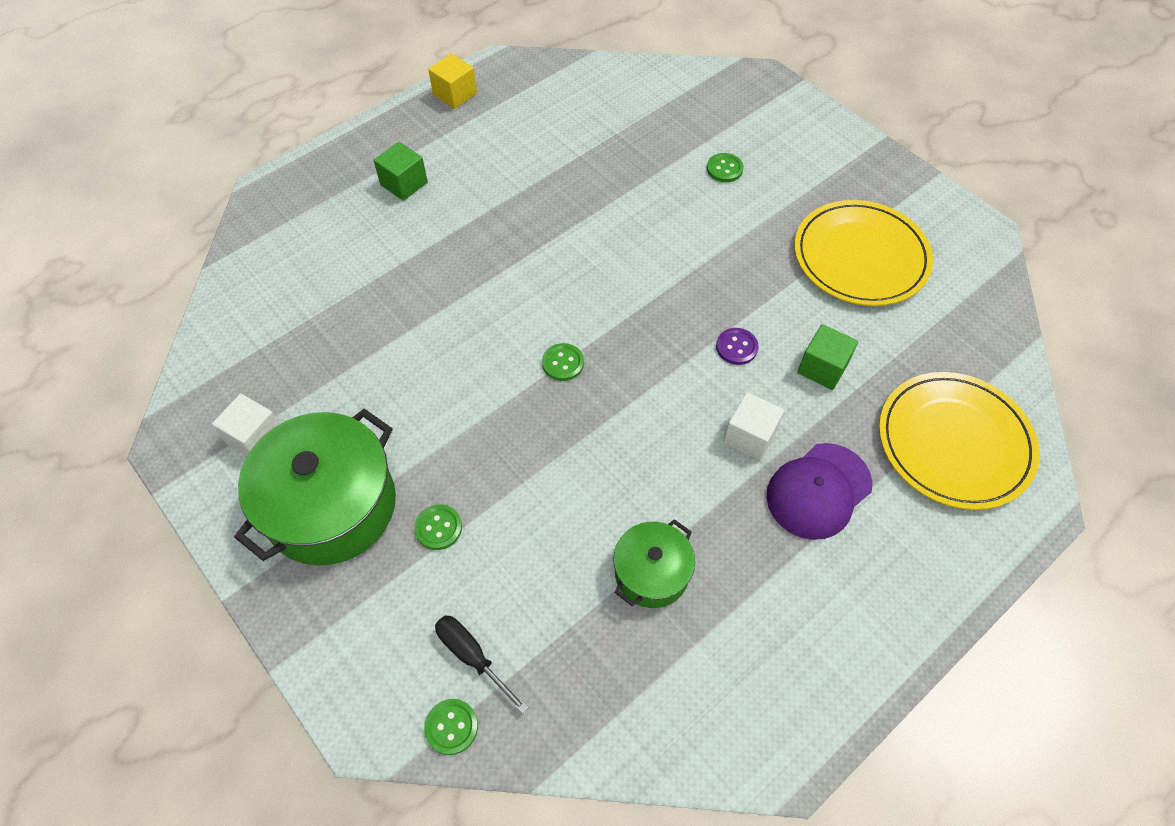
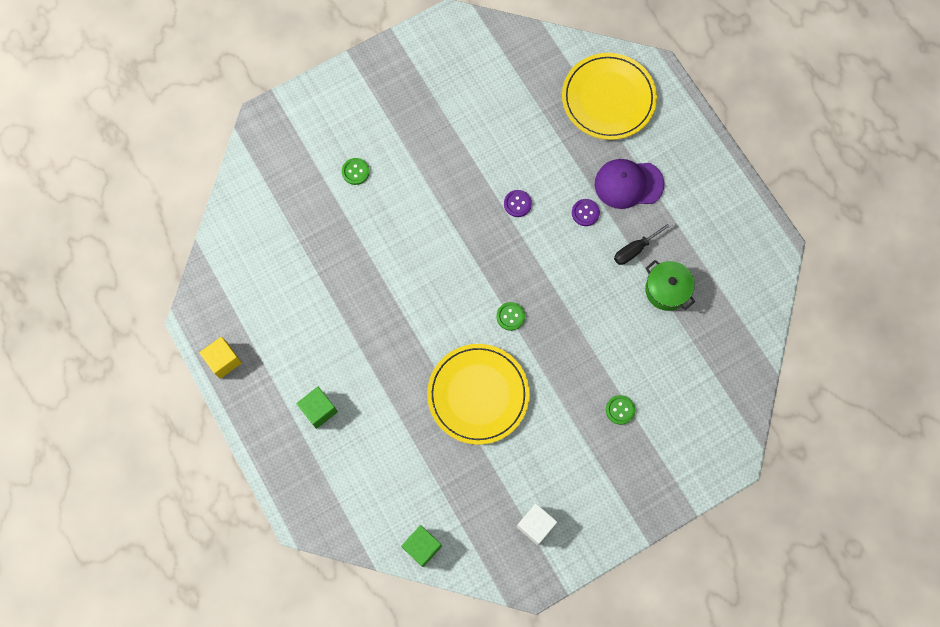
camera: 80 degrees left, 15 degrees up
(331, 506) = (595, 476): green pot -> none
(451, 727) = (741, 413): green button -> none
(472, 657) = (703, 398): black screwdriver -> black screwdriver (635, 249)
(750, 436) = (585, 213): white cube -> purple button
(818, 491) = (628, 184): purple cap -> purple cap turned 120 degrees clockwise
(822, 368) = (543, 156): green cube -> green cube (422, 547)
(860, 257) = (457, 105): yellow plate -> yellow plate (478, 395)

